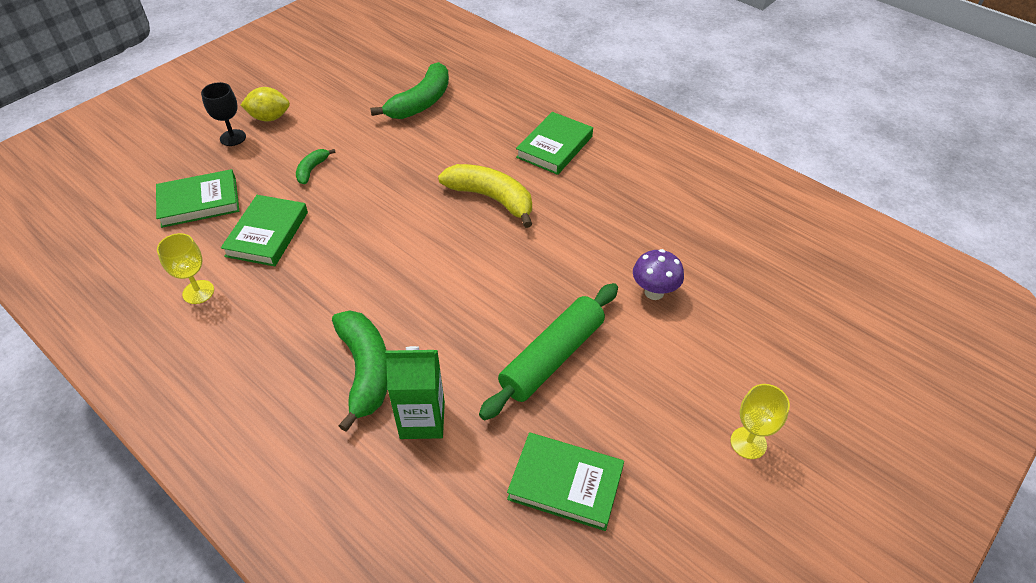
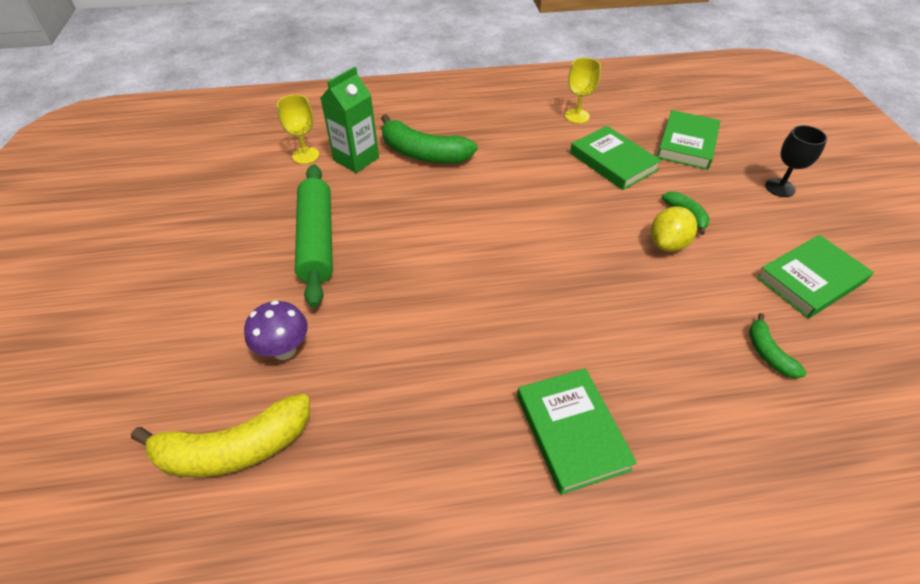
camera: 130 degrees right, 0 degrees up
(269, 118) = (805, 221): yellow lemon -> yellow lemon (667, 244)
(421, 102) = (768, 353): green banana -> green banana, size x0.51
(491, 198) = (531, 313): yellow banana -> yellow banana (235, 449)
(565, 484) = (234, 190): green book -> green book (810, 279)
(748, 443) = (113, 294): yellow goblet -> yellow goblet (305, 155)

